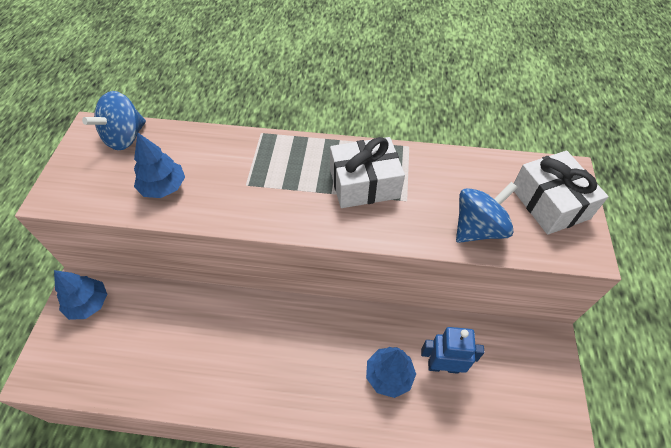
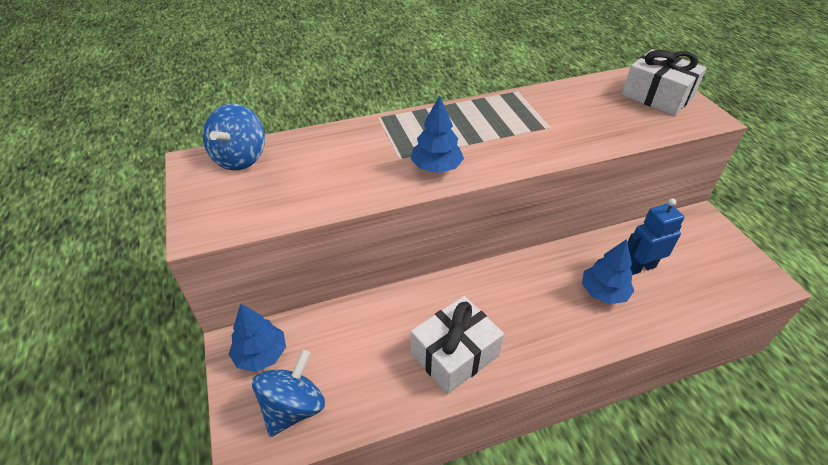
camera: 25 degrees left, 10 degrees down
(163, 187) = (319, 184): blue tree -> blue tree (436, 167)
(364, 184) = (505, 126): white gift -> white gift (455, 354)
(478, 228) = (622, 127): blue spinning top -> blue spinning top (293, 407)

